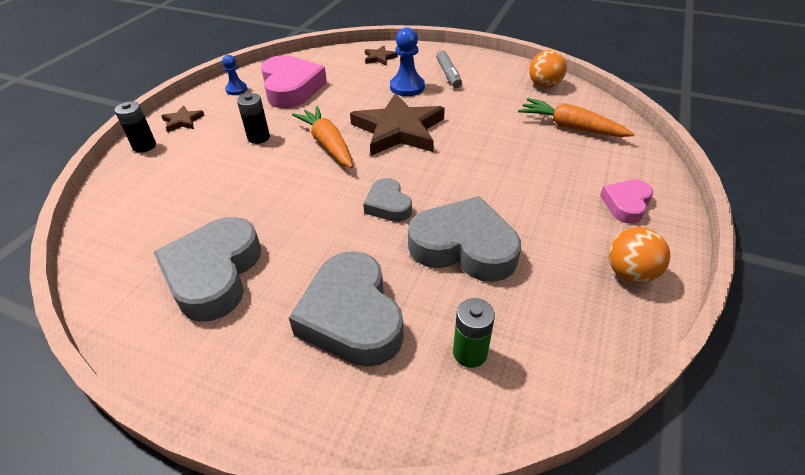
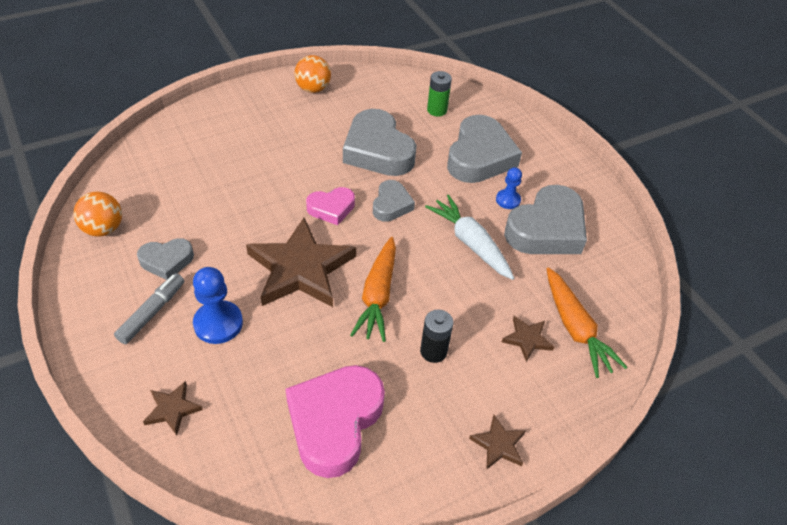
camera: 145 degrees left, 5 degrees up
(144, 146) = (557, 423): black battery -> none
(189, 176) = (527, 339): none -> brown star
(236, 89) = (400, 473): blue pawn -> blue pawn (508, 200)
(285, 215) = (470, 243): none -> white carrot
(482, 92) = (167, 261): none -> grey heart
(571, 127) = (172, 176): orange carrot -> orange carrot (575, 328)
(626, 204) = (249, 112): pink heart -> pink heart (331, 208)

